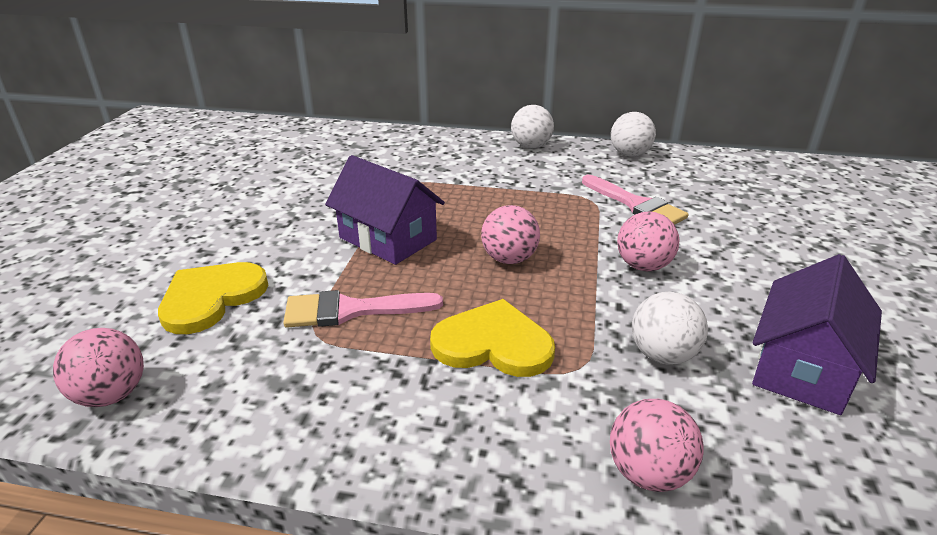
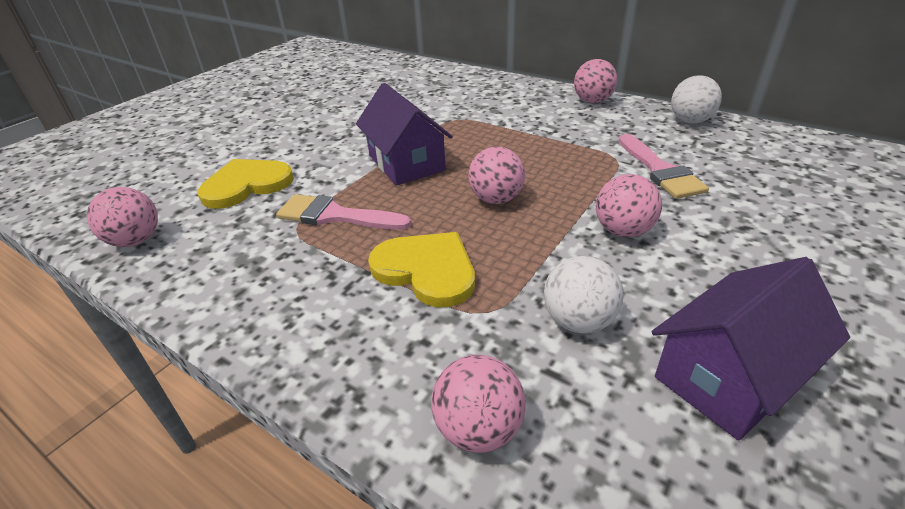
camera: 25 degrees right, 5 degrees up
(531, 146) = (592, 101): white ball -> pink ball

